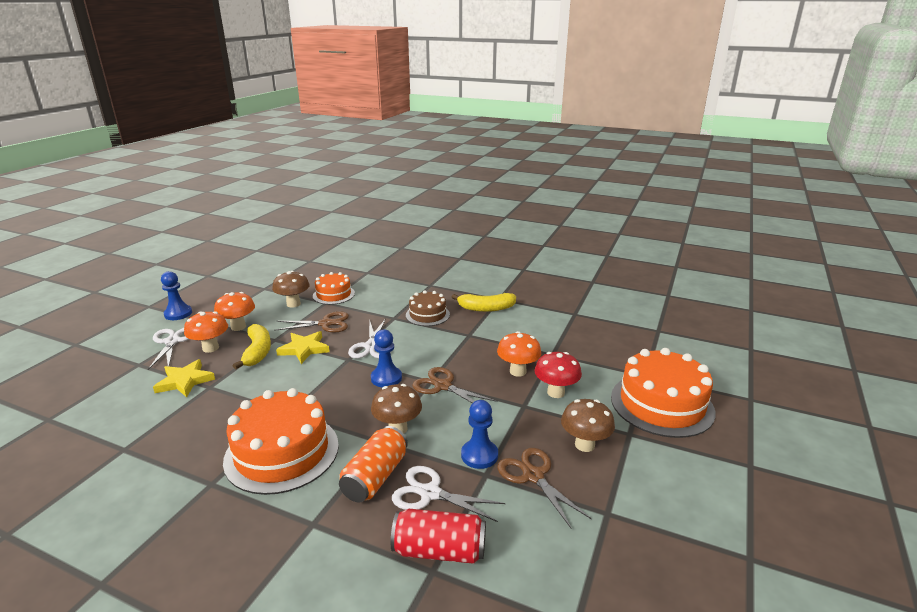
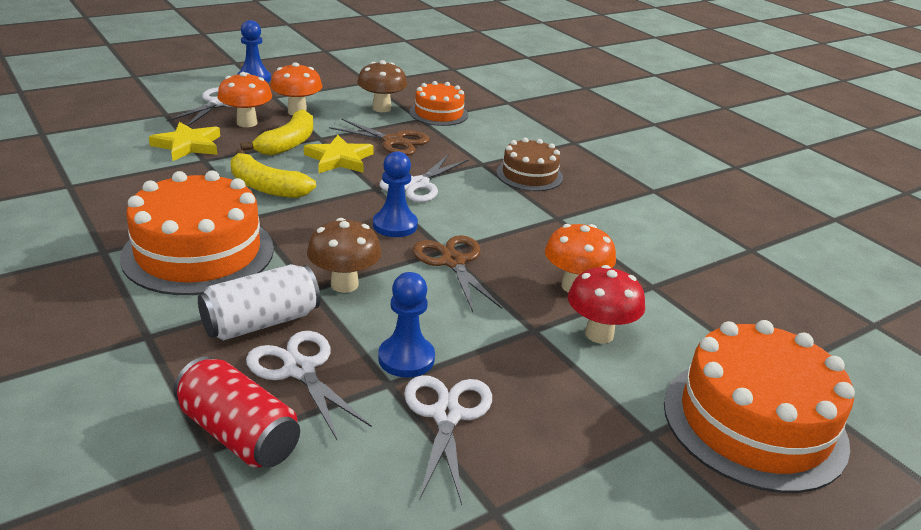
camera: 30 degrees right, 5 degrees up
(375, 477) = (261, 322): orange can -> white can
(486, 308) = (620, 195): yellow banana -> yellow banana (266, 187)
(533, 476) = (446, 415): brown scissors -> white scissors
(584, 445) = (563, 415): brown mushroom -> none

